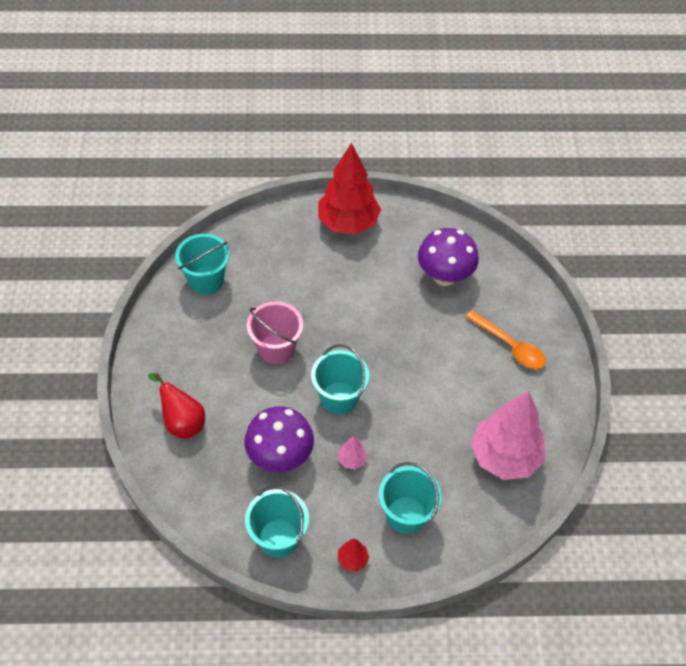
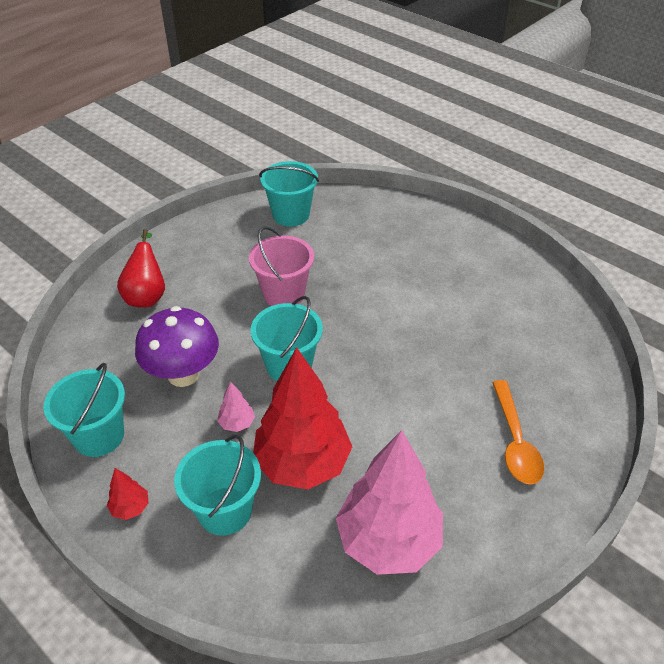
camera: 45 degrees right, 10 degrees down
(348, 223) = (462, 243): red tree -> red tree (302, 463)
(444, 276) = (510, 336): purple mushroom -> none

